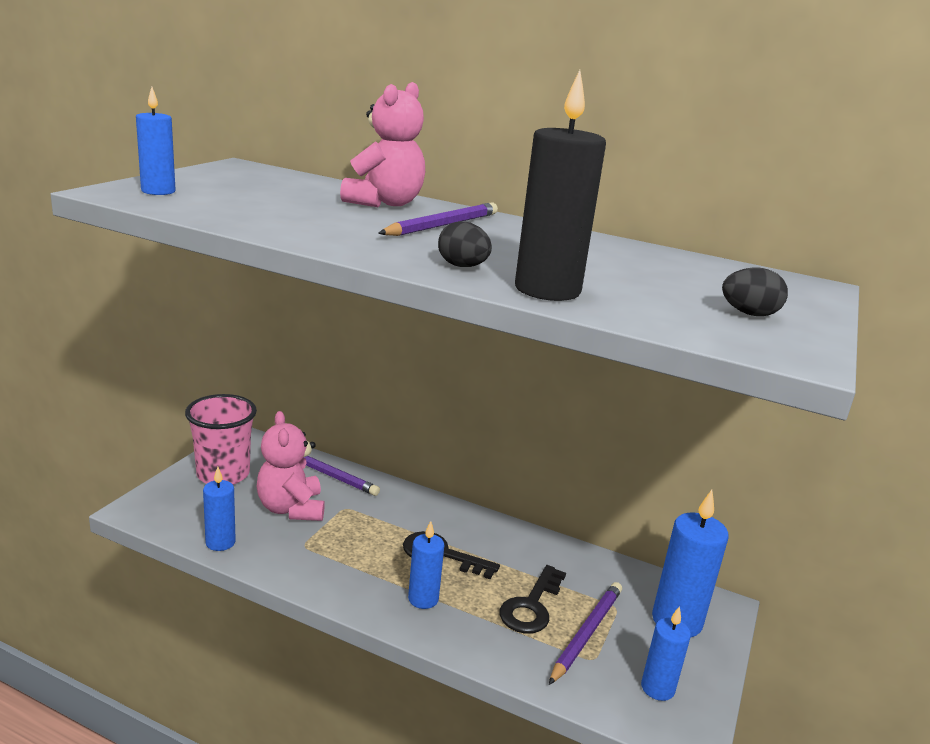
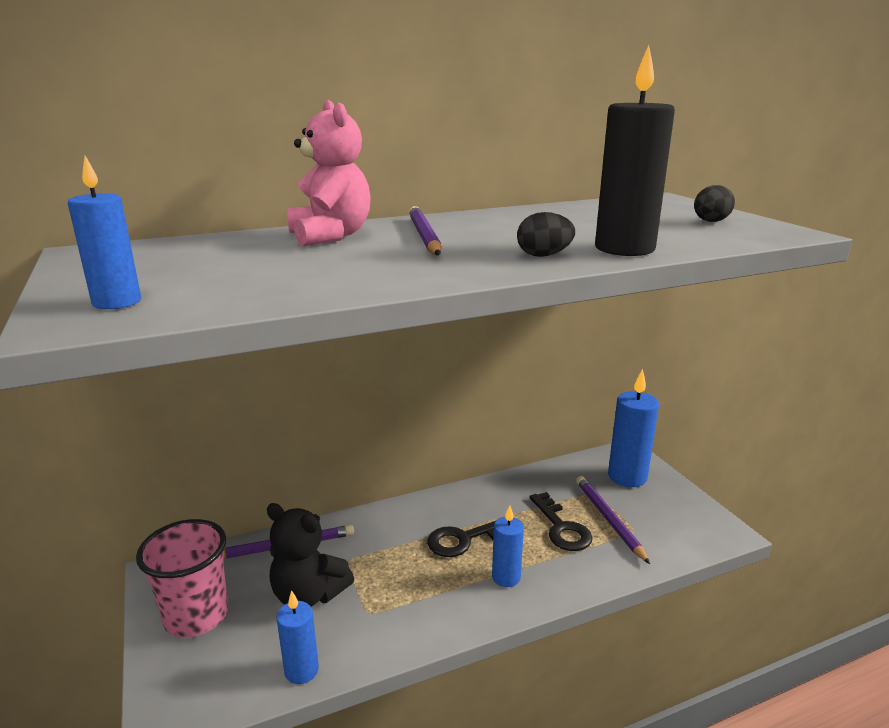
camera: 45 degrees left, 0 degrees up
(291, 509) = (308, 594): pink teddy bear -> black teddy bear
(657, 688) = (680, 520): blue candle -> none

